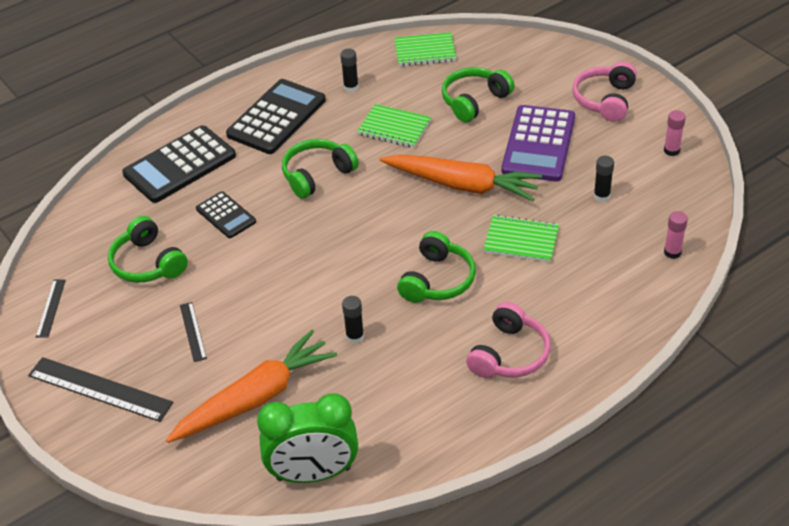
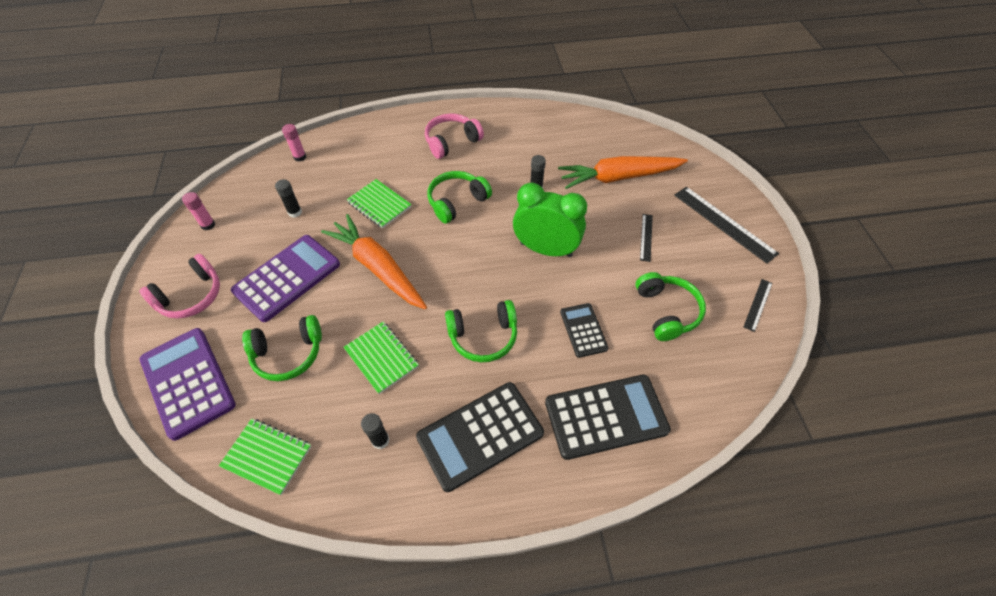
camera: 155 degrees left, 10 degrees up
(313, 474) = (602, 128): green clock -> green clock (546, 249)
(531, 59) = (188, 382): none -> purple calculator

